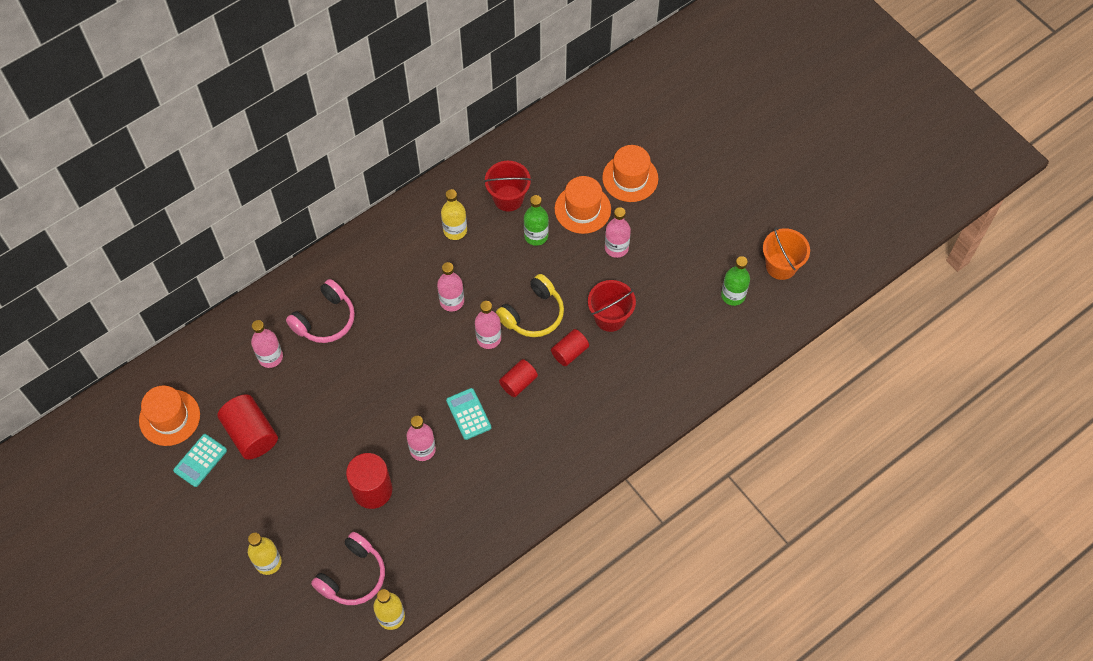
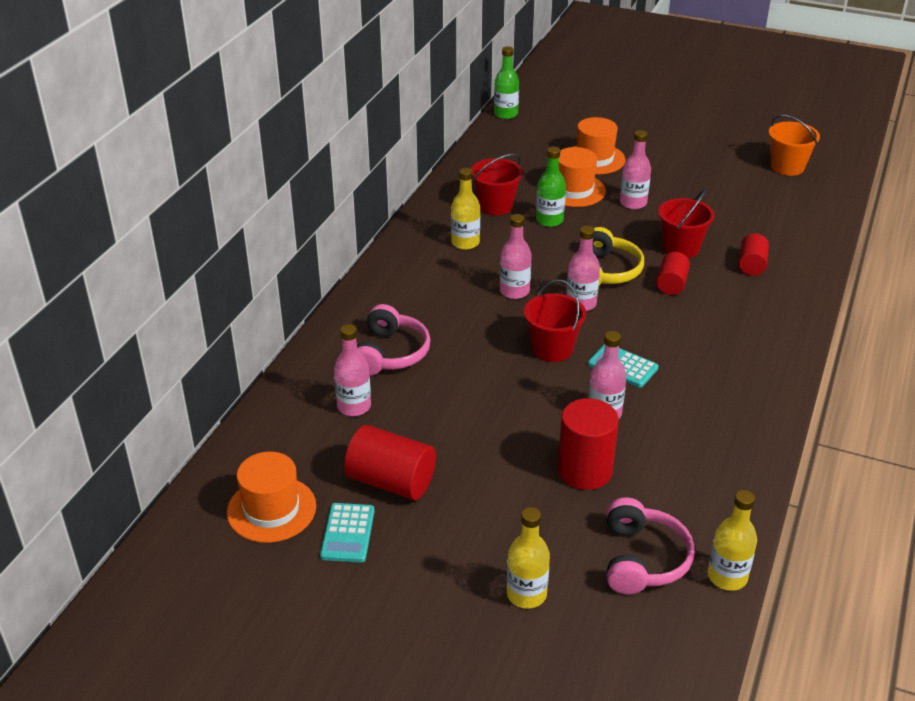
camera: 30 degrees left, 25 degrees down
(434, 372) = (552, 349): none -> red bucket
(518, 383) = (647, 324): red cylinder -> red cylinder (751, 265)
(733, 295) = (770, 197): green bottle -> green bottle (506, 114)

